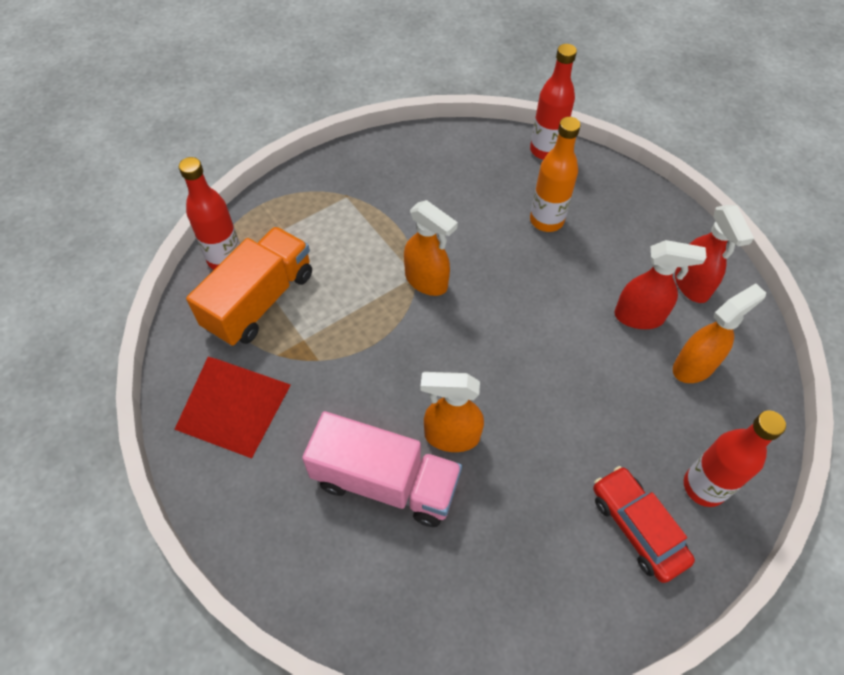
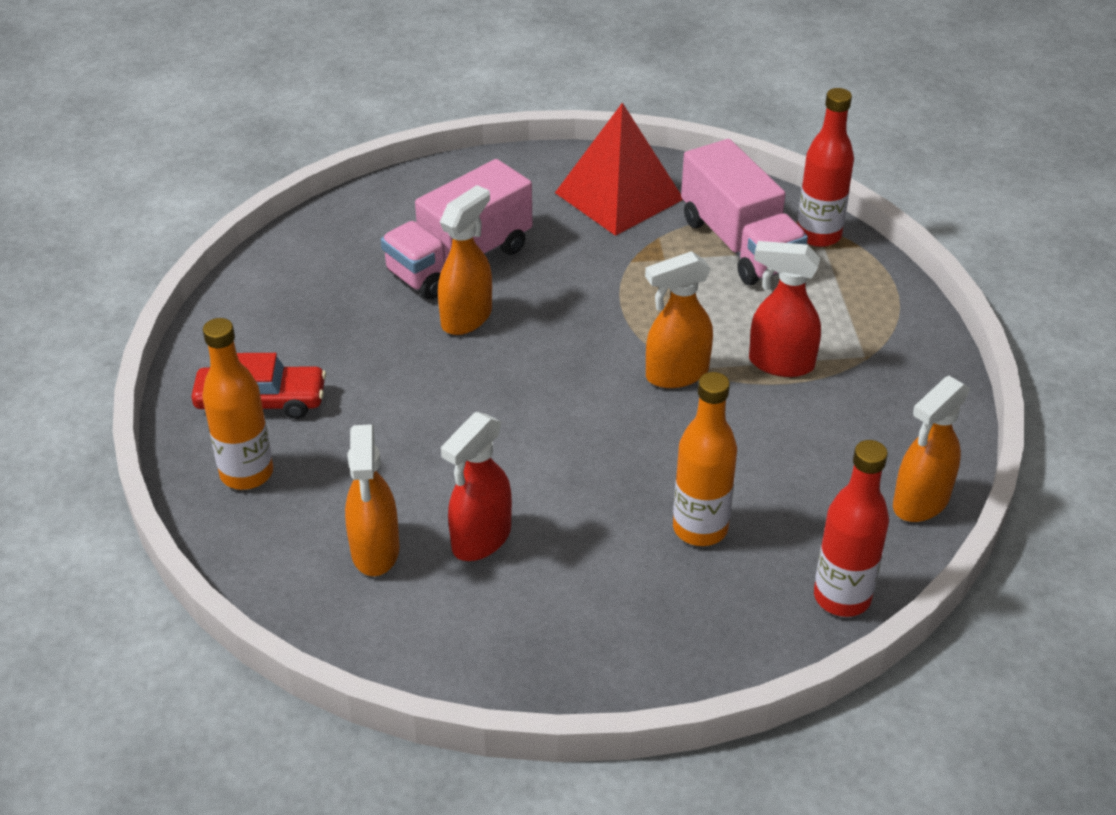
camera: 120 degrees right, 15 degrees down
(260, 301) = (739, 244): orange truck -> pink truck
(456, 140) = (920, 503): none -> orange spray bottle
(691, 285) = (483, 623): red spray bottle -> red spray bottle (780, 363)
(704, 487) = (247, 473): red bottle -> orange bottle

